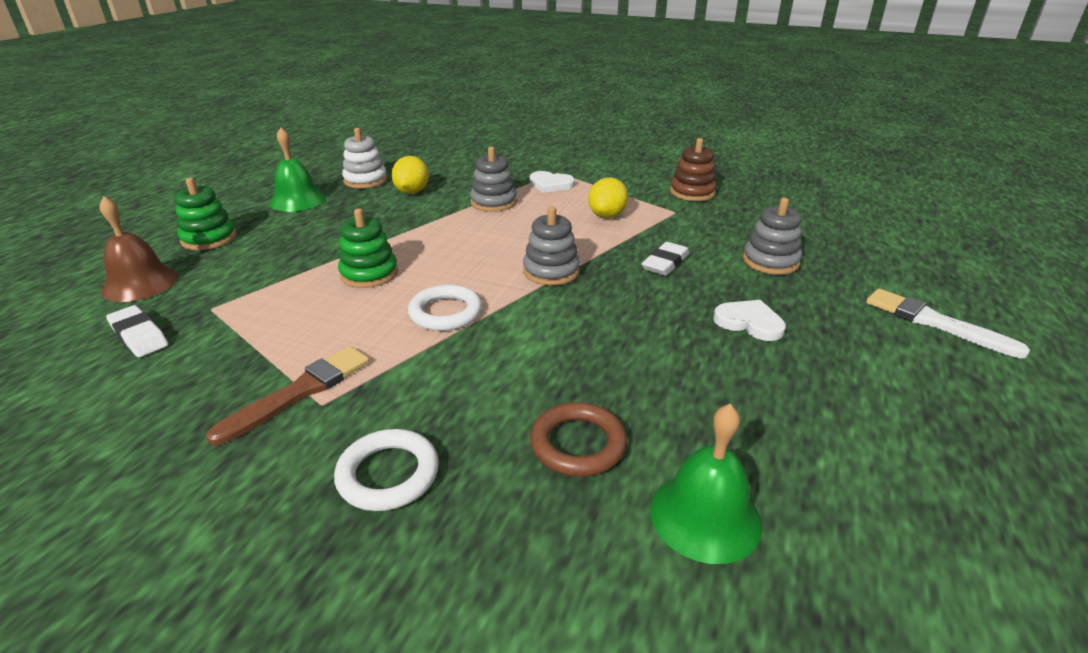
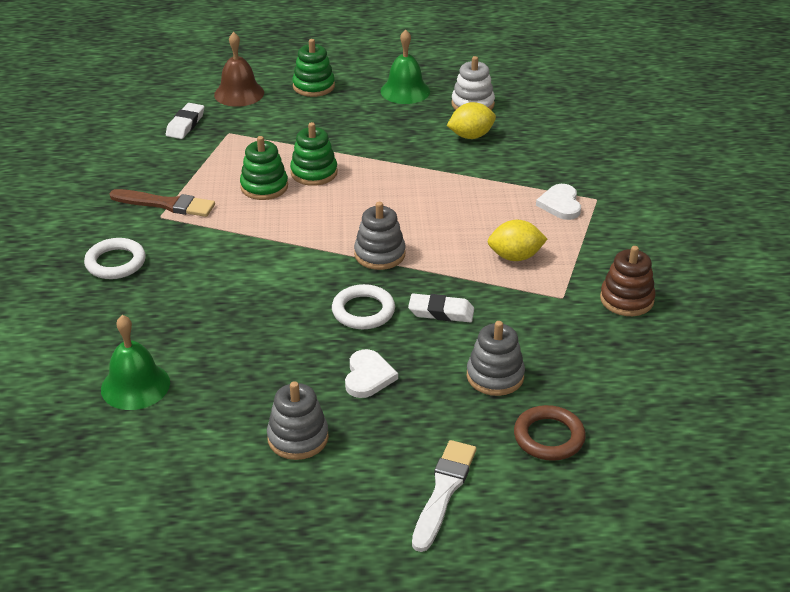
camera: 65 degrees right, 5 degrees up
(356, 309) = (264, 187): none -> green stacking toy
(445, 313) = (284, 225): white ring -> white ring (363, 311)
(493, 202) = (487, 185): grey stacking toy -> grey stacking toy (298, 438)
(578, 444) = (173, 323): brown ring -> brown ring (549, 437)

